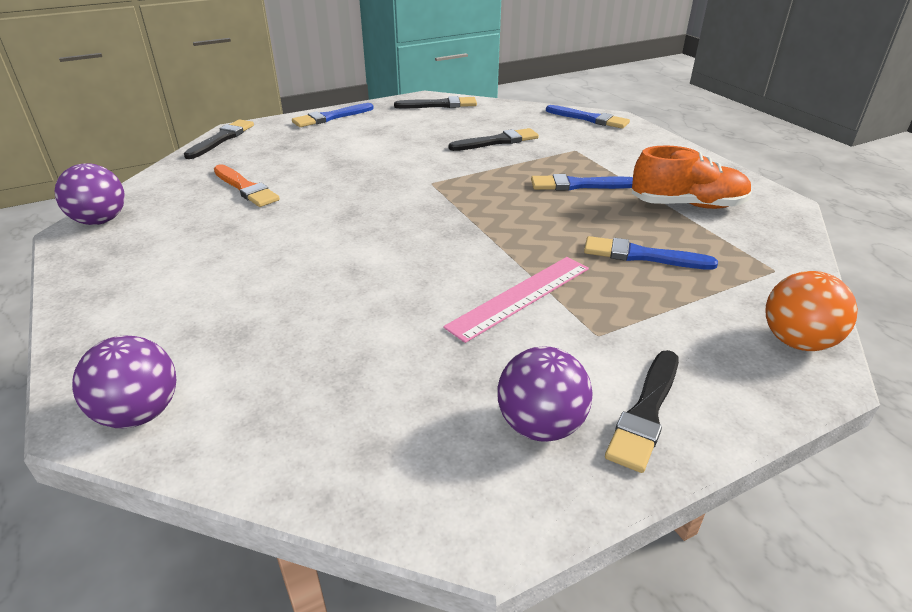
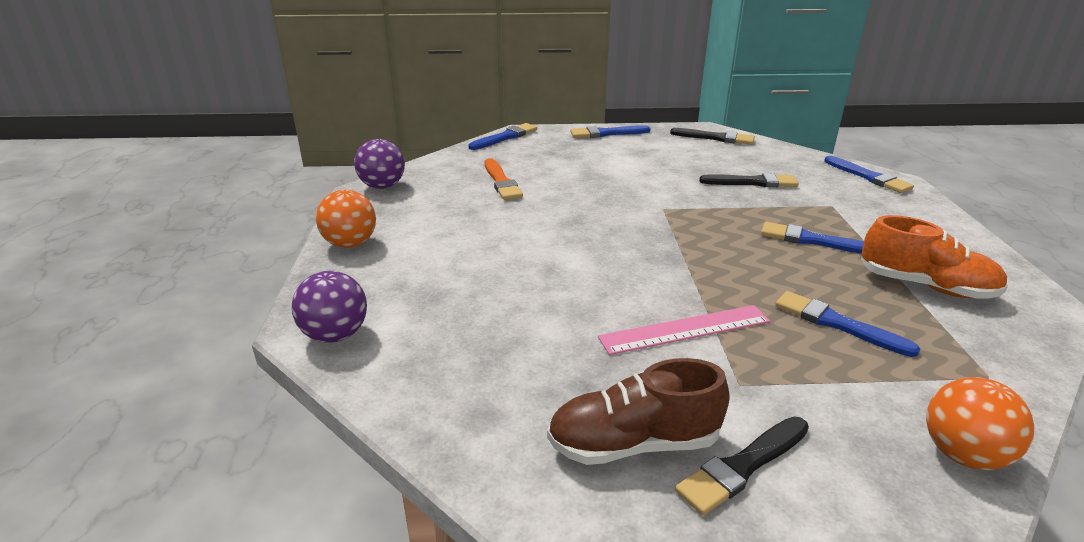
camera: 25 degrees right, 5 degrees down
(96, 298) = (350, 244): none -> orange ball
(222, 139) = (505, 137): black brush -> blue brush
(540, 425) = (633, 443): purple ball -> brown shoe

